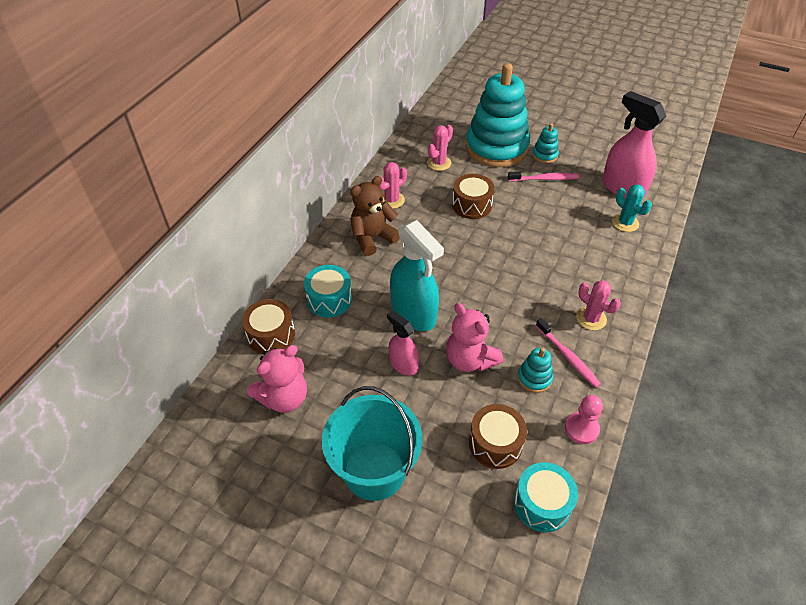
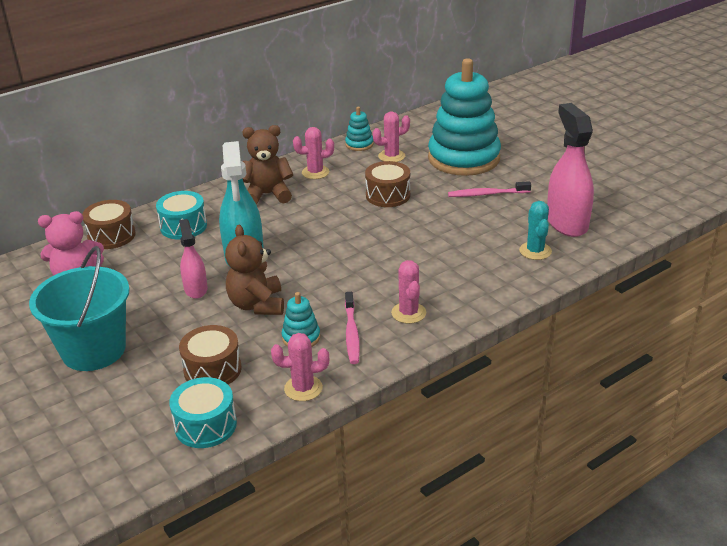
camera: 30 degrees right, 15 degrees down
(470, 359) = (257, 305): pink teddy bear -> brown teddy bear
(544, 155) = (509, 176): turquoise stacking toy -> turquoise stacking toy (359, 144)
(544, 179) = (487, 194): pink toothbrush -> pink toothbrush turned 150 degrees clockwise
(581, 429) = (303, 388): pink pawn -> pink cactus

